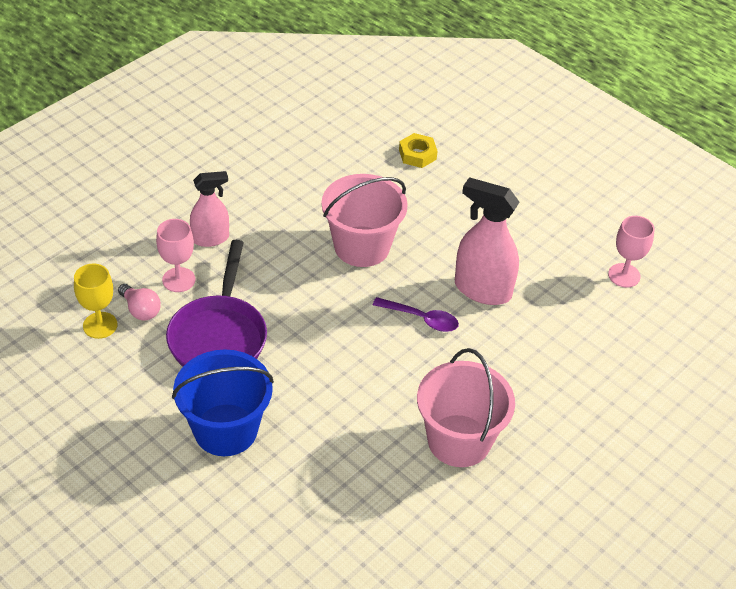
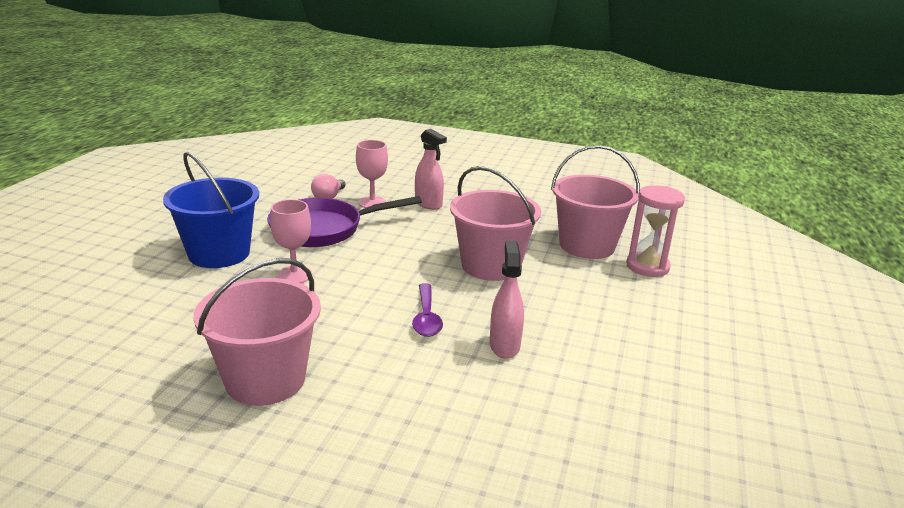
camera: 65 degrees right, 20 degrees down
(100, 325) = (302, 188): yellow goblet -> none
(362, 171) = (587, 246): none -> pink bucket
(417, 154) = (647, 267): yellow nut -> pink hourglass
(482, 290) = (504, 345): pink spray bottle -> pink spray bottle, size x0.63
(624, 275) = (649, 456): pink goblet -> pink goblet (294, 275)

